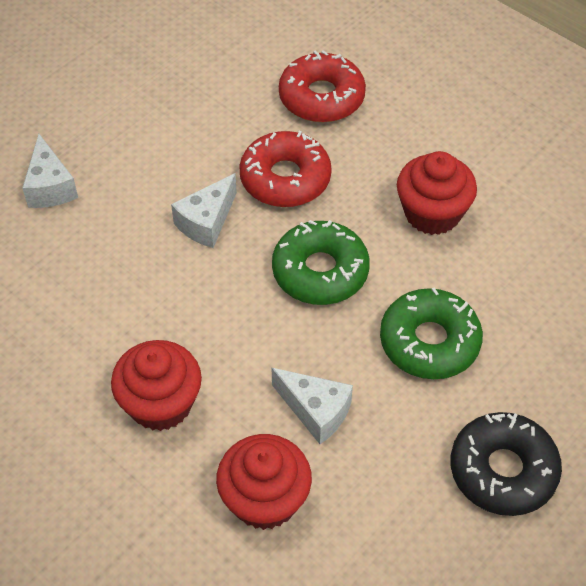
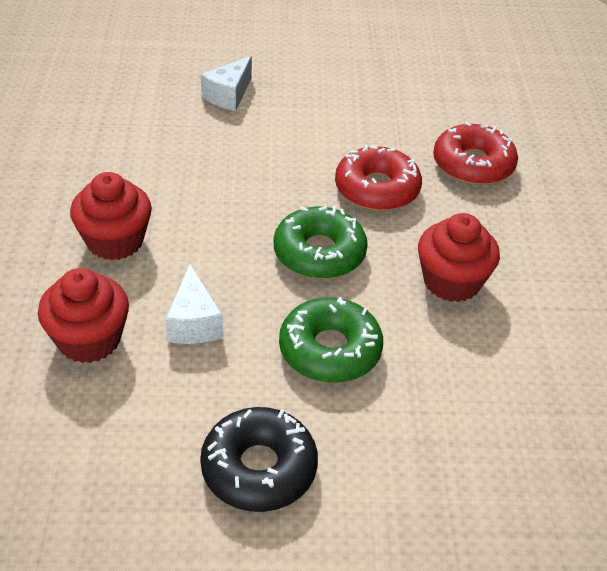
camera: 45 degrees right, 10 degrees down
(207, 222) = (289, 175): white cheese -> none

